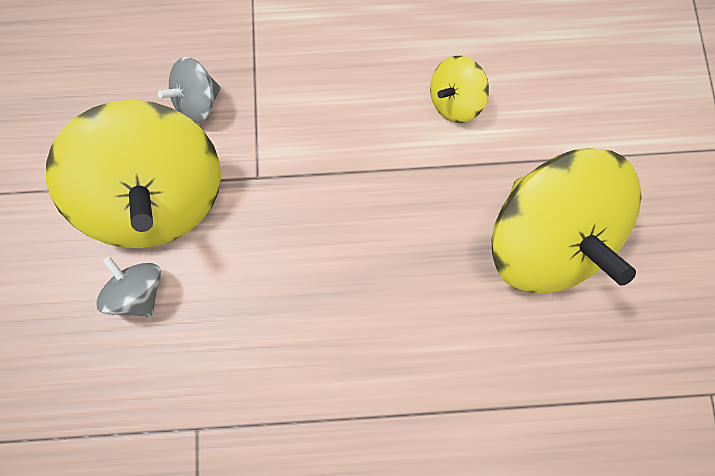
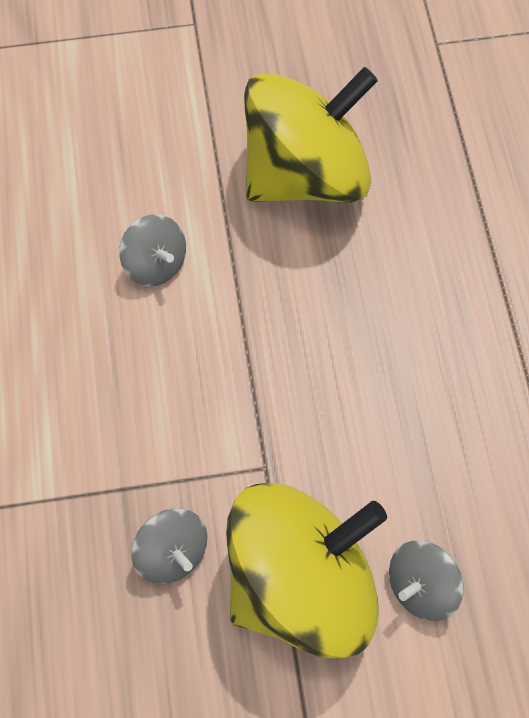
camera: 95 degrees left, 10 degrees down
(454, 101) = (155, 264): yellow spinning top -> grey spinning top

